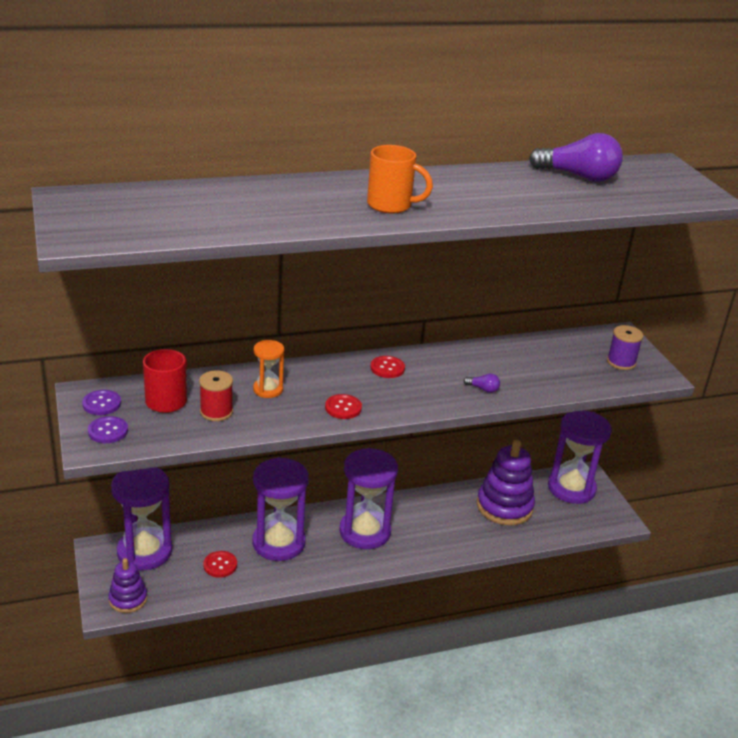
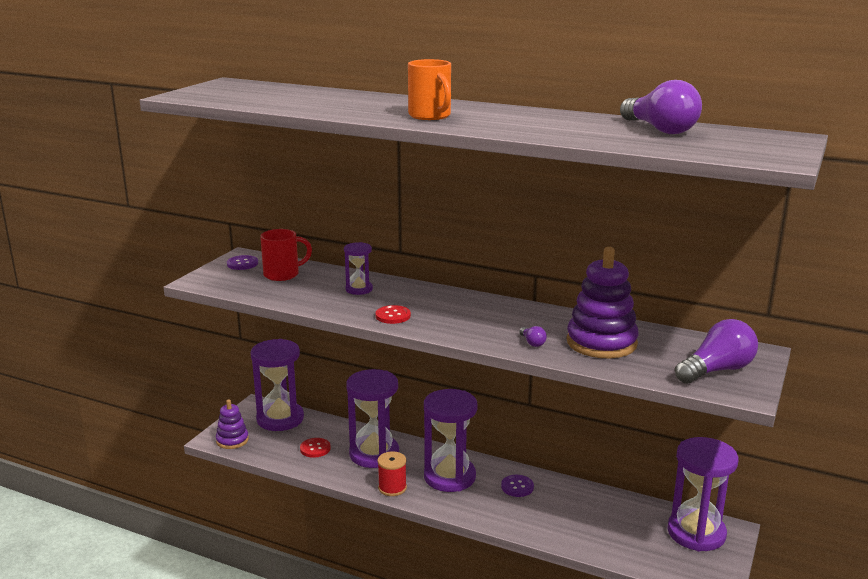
camera: 45 degrees right, 10 degrees down
(108, 431) = (220, 277): purple button -> purple button (517, 487)
(216, 412) = (302, 289): red spool -> red spool (392, 488)
(268, 389) = (359, 289): orange hourglass -> purple hourglass
(387, 368) = (473, 305): red button -> none
(504, 506) = (602, 515): purple stacking toy -> purple stacking toy (601, 343)
(621, 362) = (717, 370): purple spool -> purple light bulb

